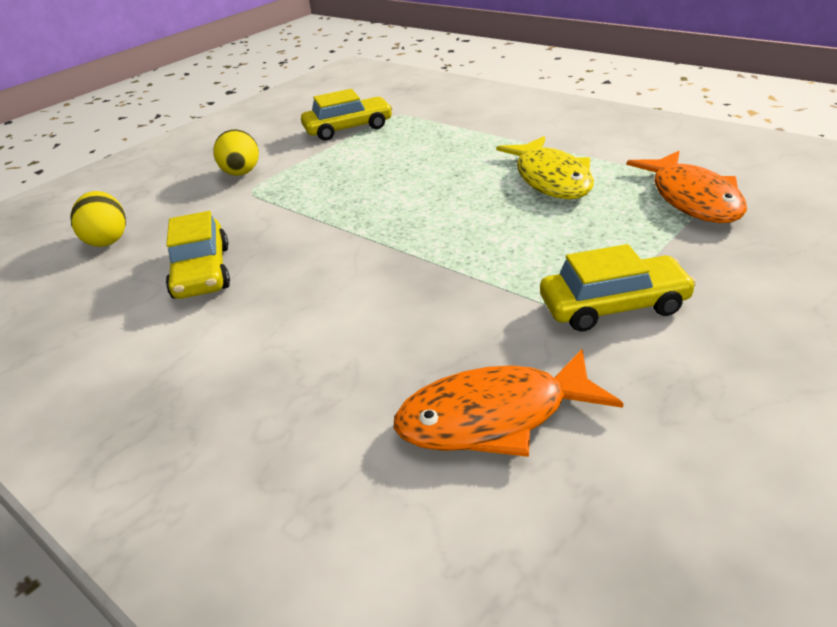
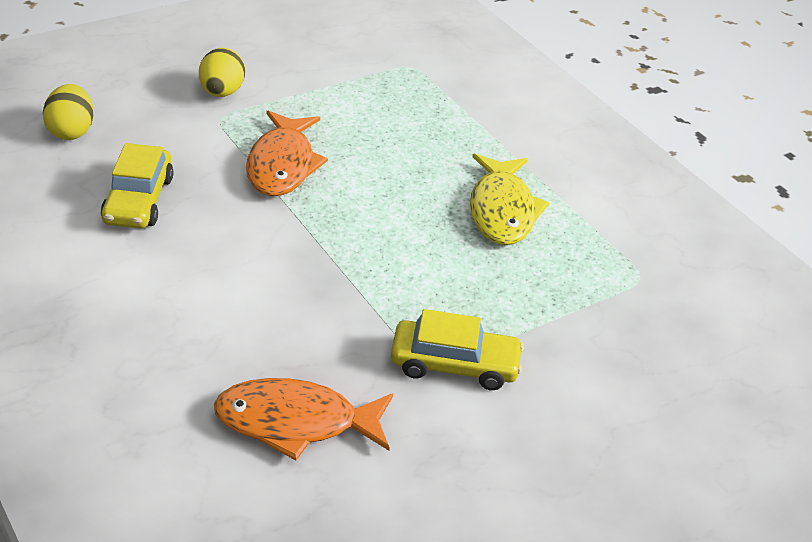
camera: 10 degrees right, 5 degrees up
(348, 128) = (353, 68): yellow car -> none
(692, 199) = (611, 283): orange fish -> orange fish (282, 165)

